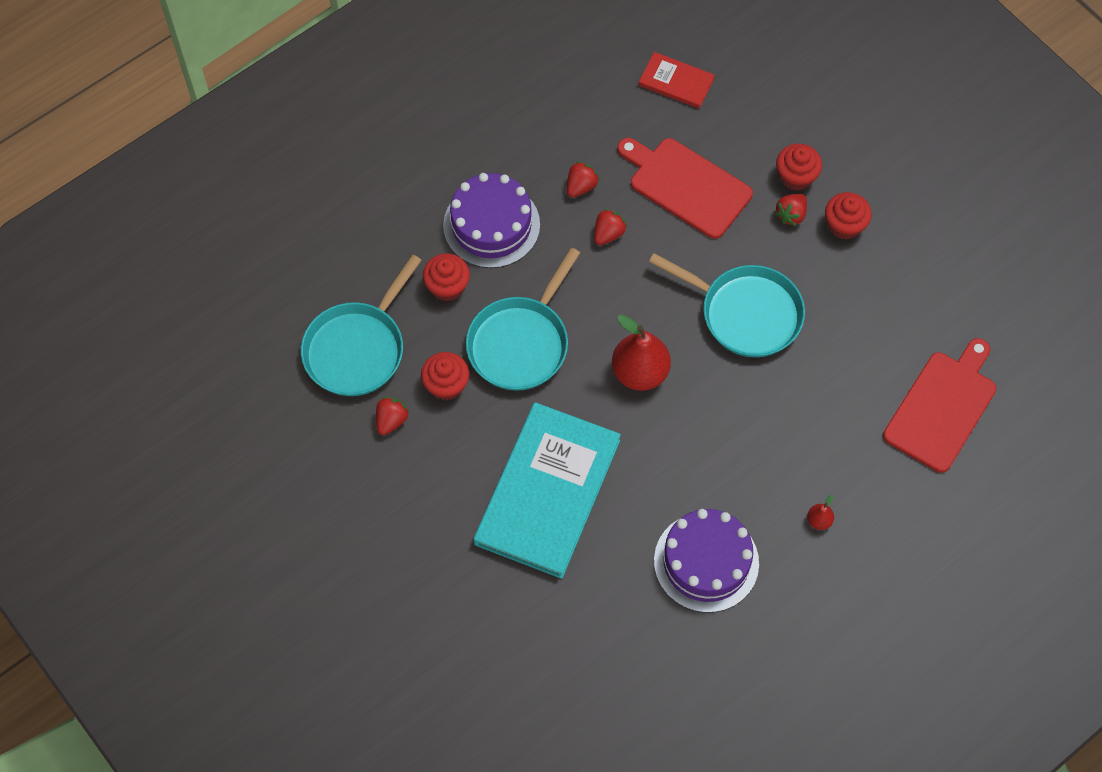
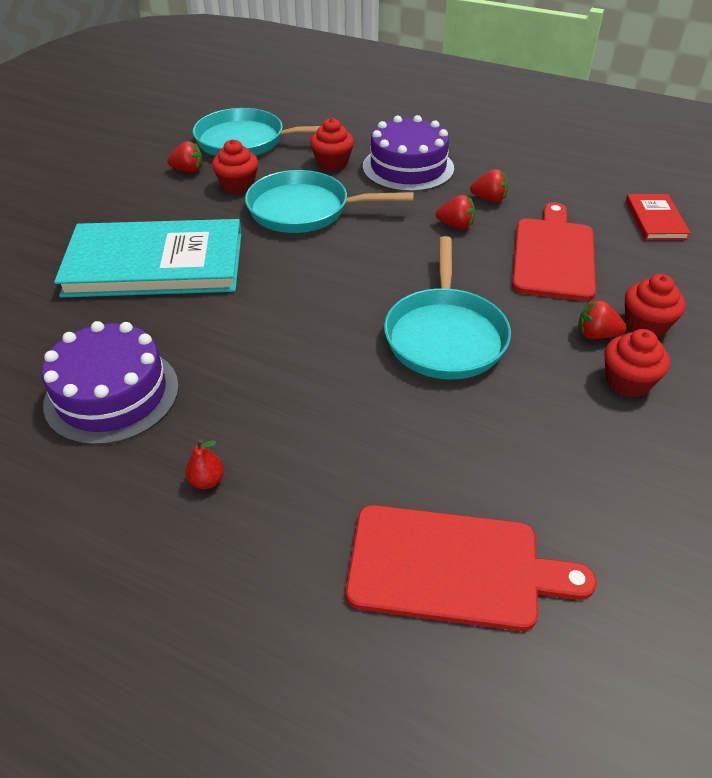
camera: 65 degrees right, 20 degrees down
(640, 372) = (321, 283): red pear -> none

